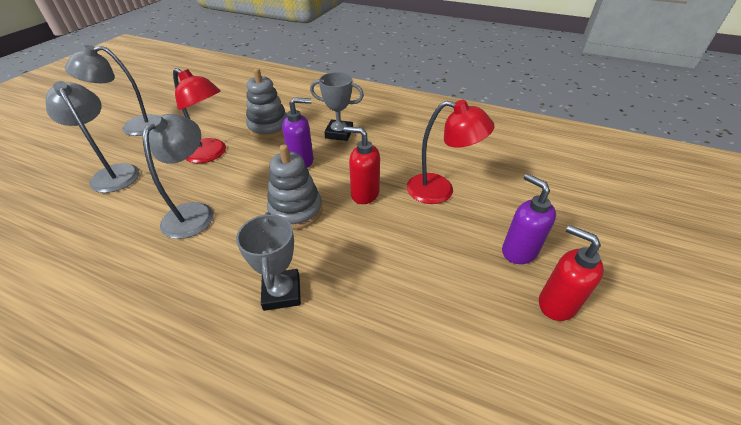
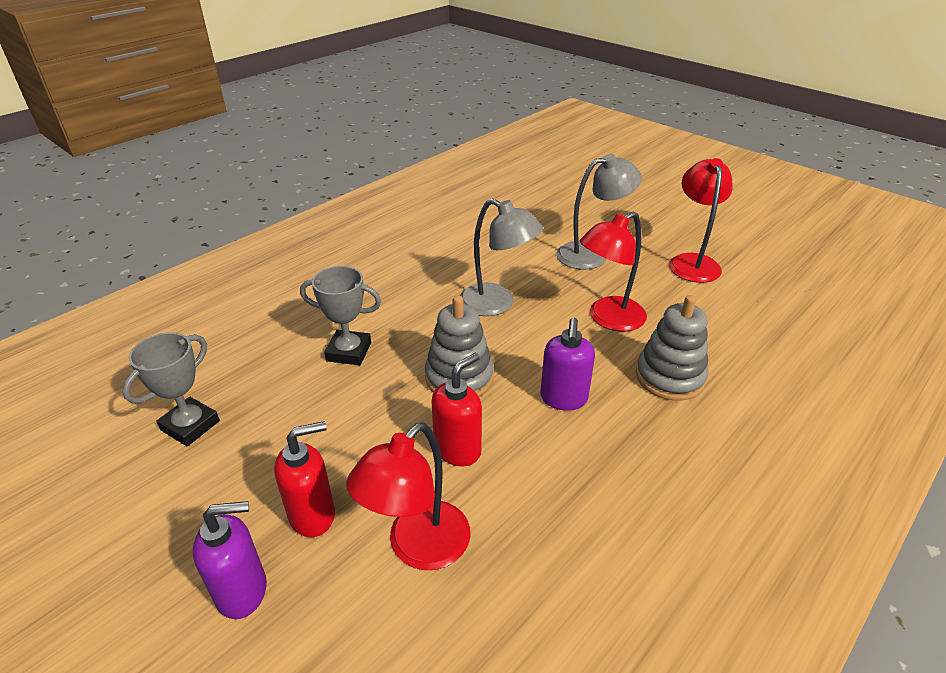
camera: 110 degrees right, 5 degrees down
(134, 127) = (692, 262): grey lamp -> red lamp
(339, 133) = (633, 458): grey trophy -> grey trophy (190, 425)
(556, 303) = (148, 584): red soap dispenser -> red soap dispenser (313, 515)

